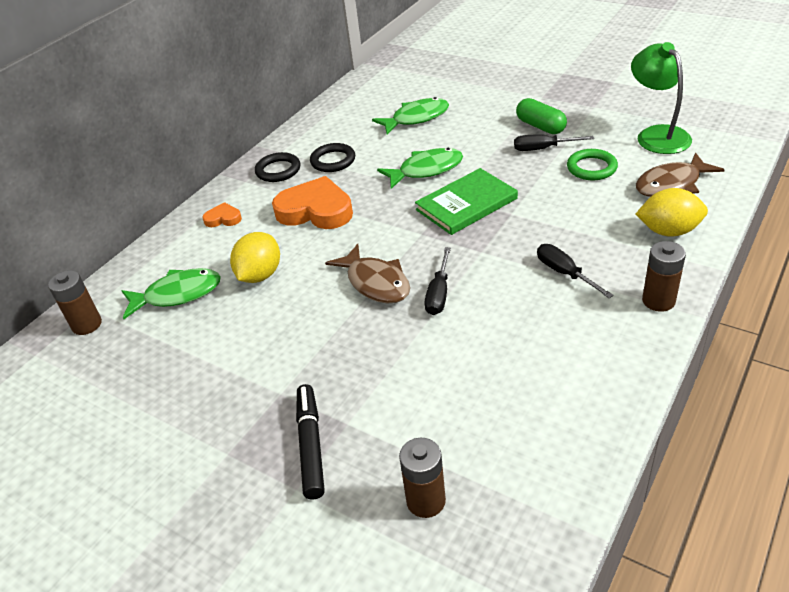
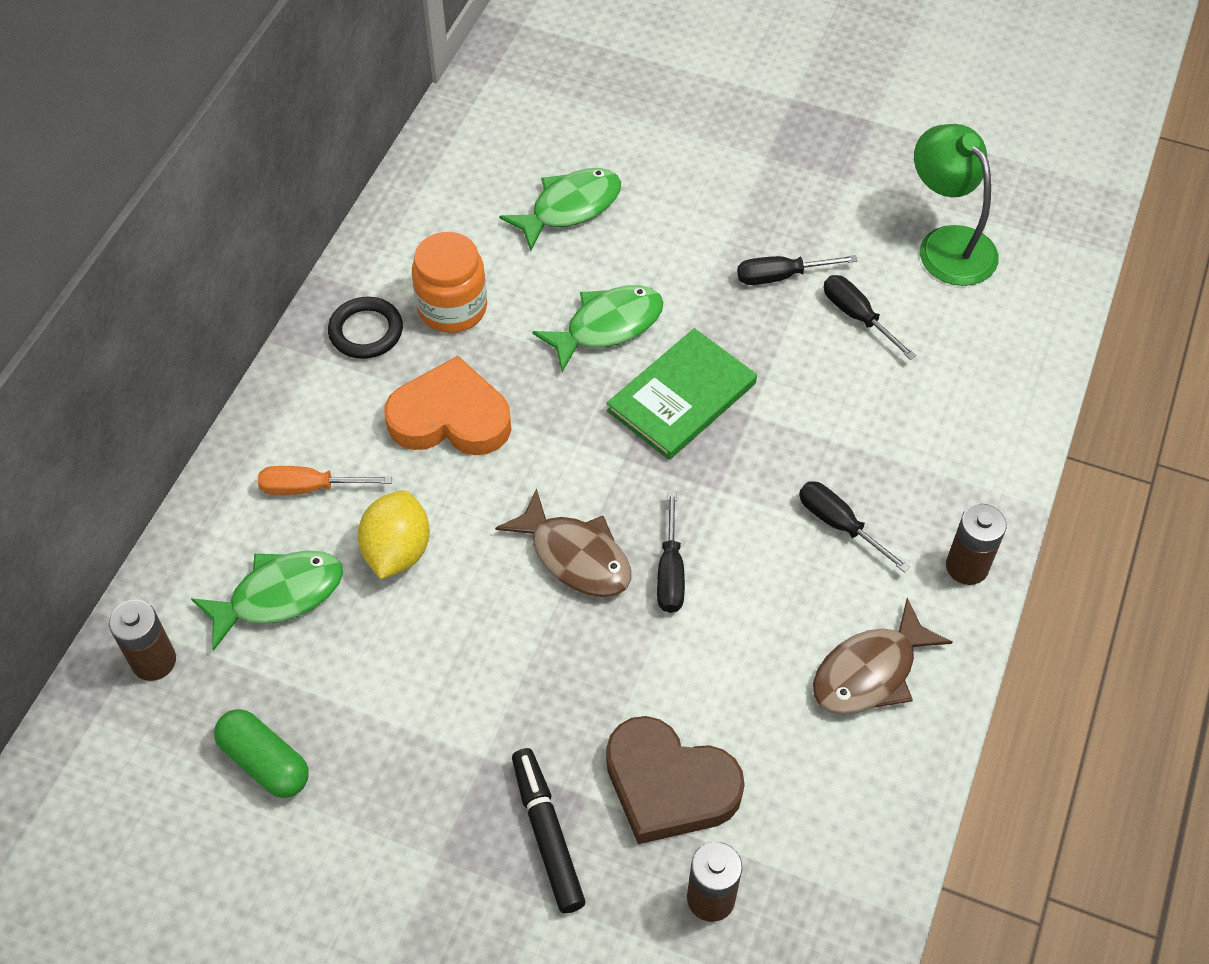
camera: 15 degrees left, 15 degrees up
(218, 241) = (310, 488): none -> orange screwdriver
(223, 218) = (304, 440): orange heart -> none
(333, 161) = (452, 308): black ring -> orange jar
(409, 421) = (669, 785): none -> brown heart
(540, 126) = (771, 226): green capsule -> green capsule (265, 762)
(591, 168) = (857, 317): green ring -> black screwdriver
(668, 231) = (973, 440): yellow lemon -> none
(672, 184) = (973, 348): brown fish -> brown fish (870, 672)

